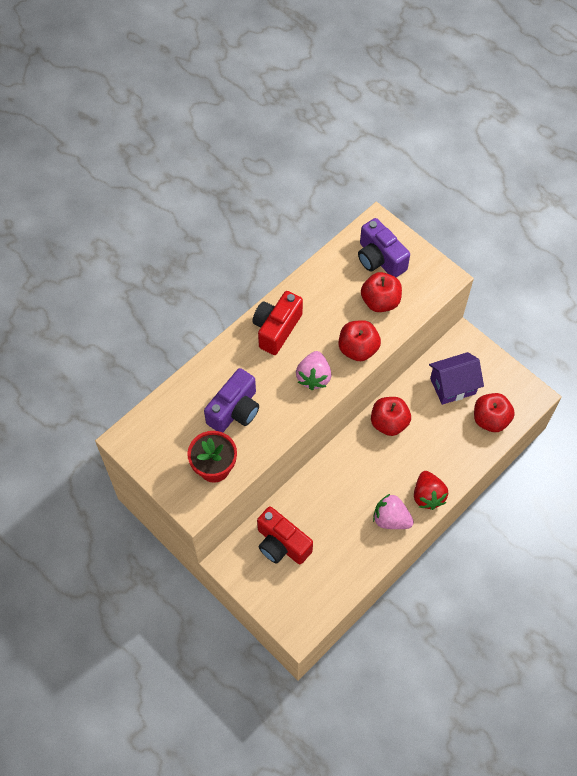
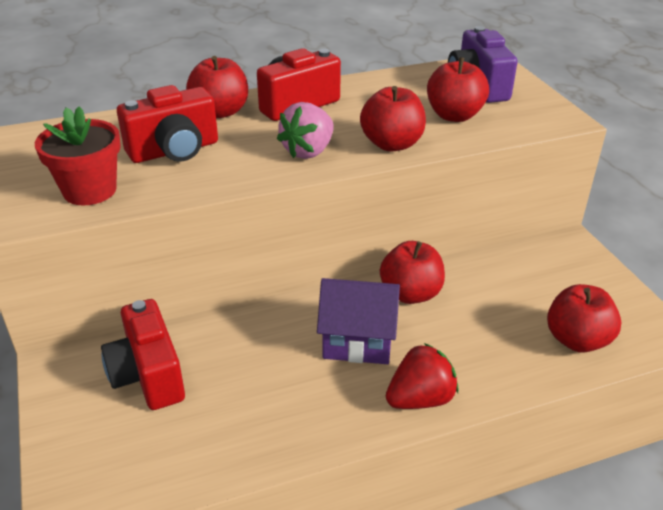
camera: 25 degrees right, 25 degrees down
(234, 358) = (220, 112): none -> red apple
(235, 410) = (174, 151): purple camera -> red camera
(391, 519) = (339, 407): pink strawberry -> none
(427, 496) = (420, 399): red strawberry -> red strawberry turned 135 degrees counterclockwise
(452, 386) = (532, 285): purple house -> purple house (357, 342)

